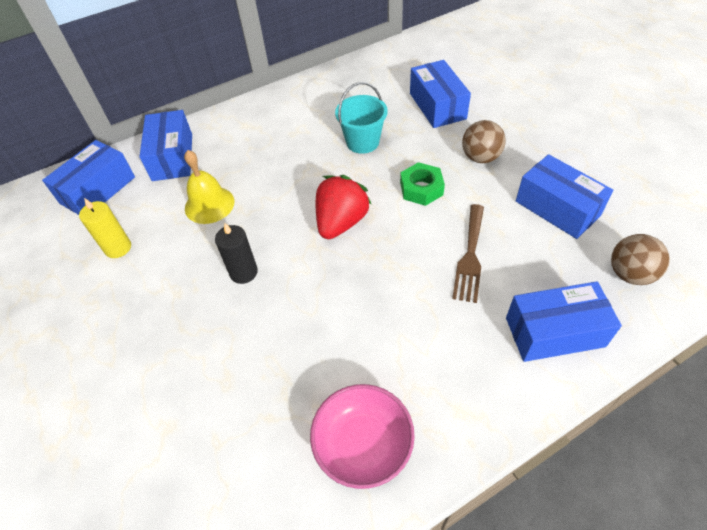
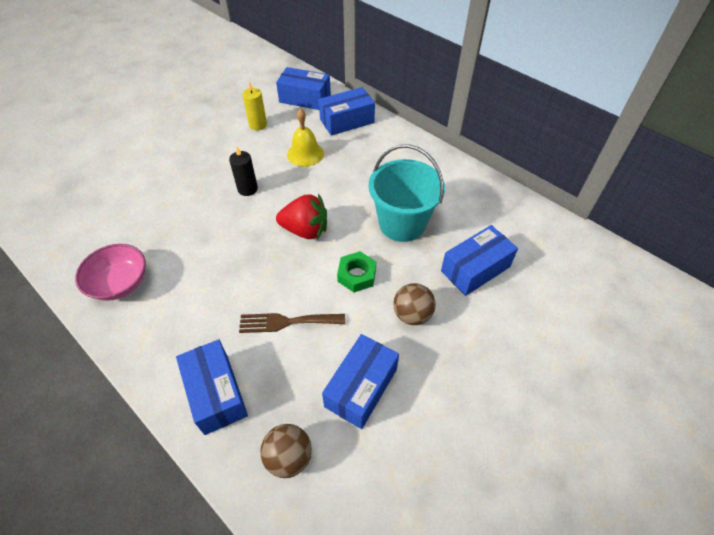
camera: 70 degrees right, 0 degrees up
(362, 142) = (402, 223): turquoise bucket -> turquoise bucket, size x1.56

